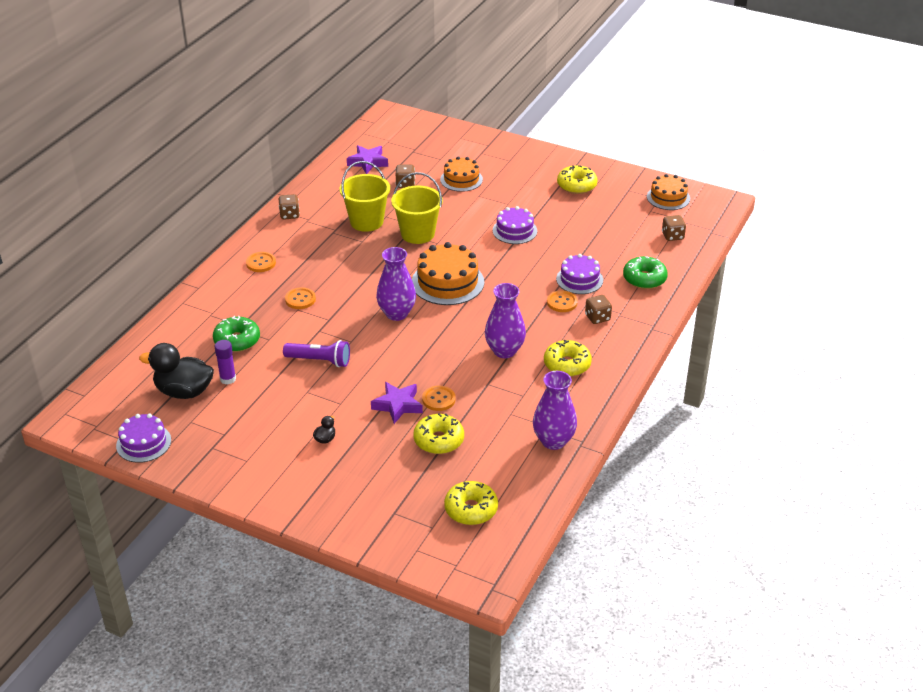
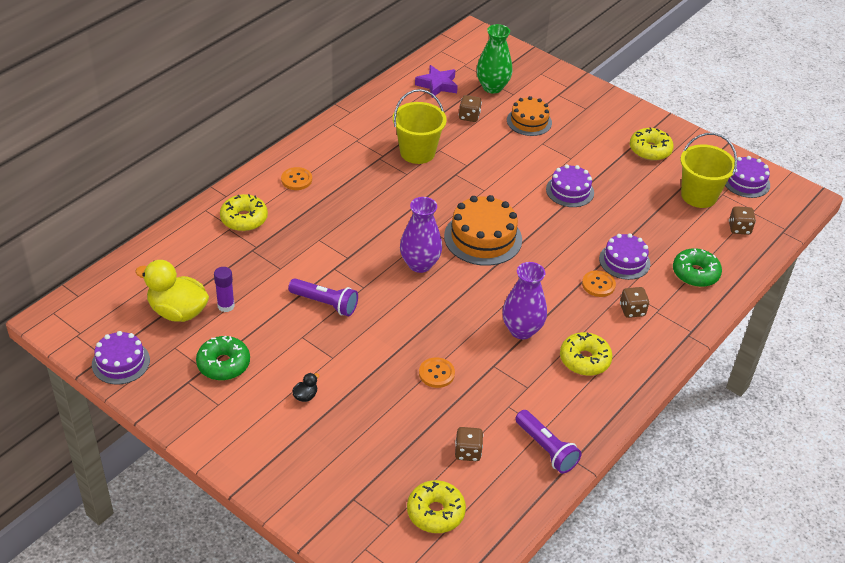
camera: 10 degrees right, 5 degrees up
(184, 391) = (178, 311): black duck -> yellow duck
(237, 340) = (247, 263): green donut -> green donut (223, 364)
(289, 215) = (341, 130): brown dice -> brown dice (467, 452)
(300, 299) = (325, 229): orange button -> none
(398, 405) = (391, 372): purple star -> none
(417, 234) = (466, 176): yellow bucket -> yellow bucket (699, 196)
(419, 156) = (492, 87): none -> green vase
(439, 440) = (423, 422): yellow donut -> yellow donut (244, 219)
(553, 441) = (546, 449): purple vase -> purple flashlight
(668, 197) = (746, 182): orange cake -> purple cake

